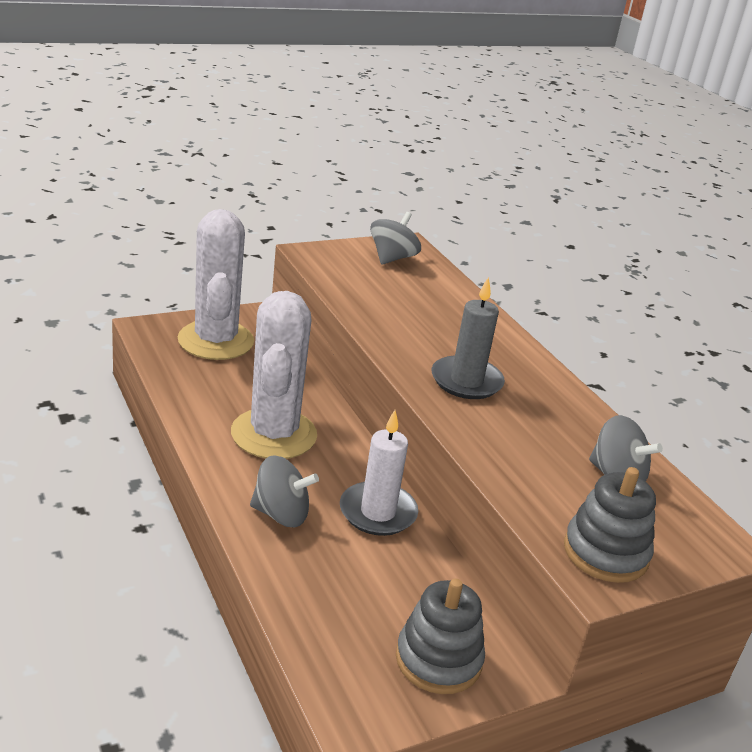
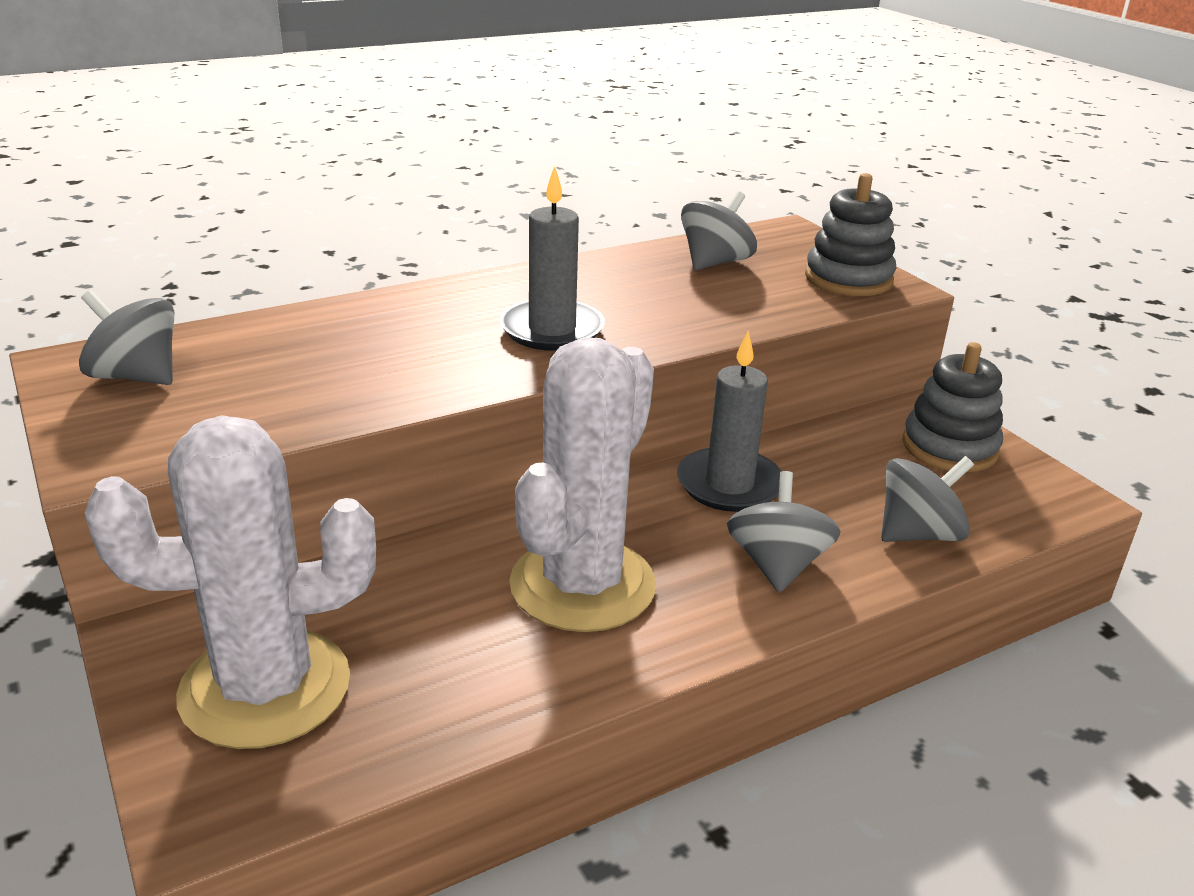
camera: 90 degrees left, 0 degrees up
(274, 434) = (582, 585): white cactus -> white cactus turned 60 degrees counterclockwise
(309, 596) = (918, 534): none -> grey spinning top
(378, 512) = (729, 485): white candle -> grey candle

